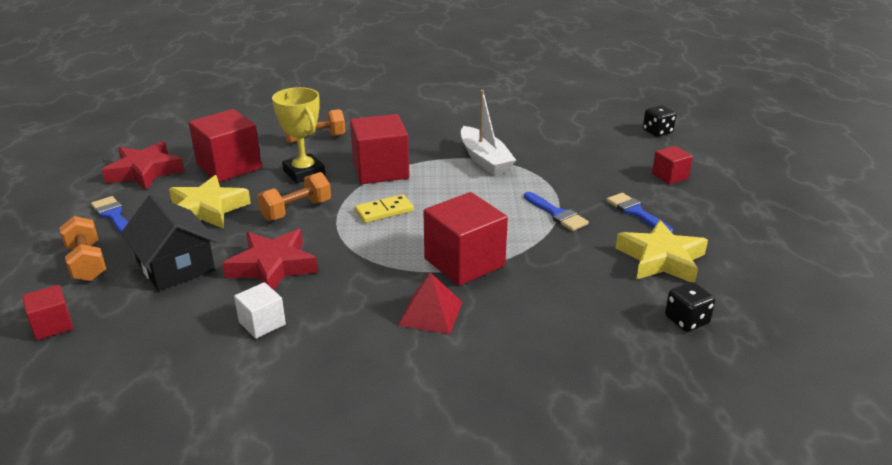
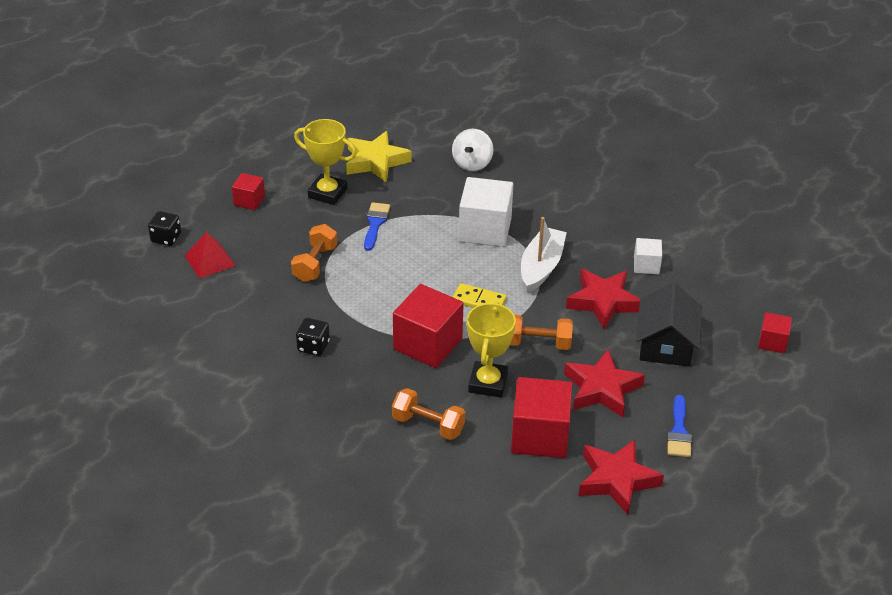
camera: 135 degrees left, 10 degrees up
(86, 263) = (726, 387): orange dumbbell -> orange dumbbell (315, 264)
(207, 210) = (602, 389): yellow star -> red star
(431, 313) = (547, 213): red pyramid -> red pyramid (210, 260)
(464, 262) = (485, 230): red cube -> white cube
(485, 160) = (337, 300): white boat -> white boat (541, 266)
(584, 316) = (472, 163): none -> white spinning top
(636, 212) = (327, 193): blue brush -> yellow trophy
(686, 320) = (428, 131): black dice -> black dice (313, 346)

